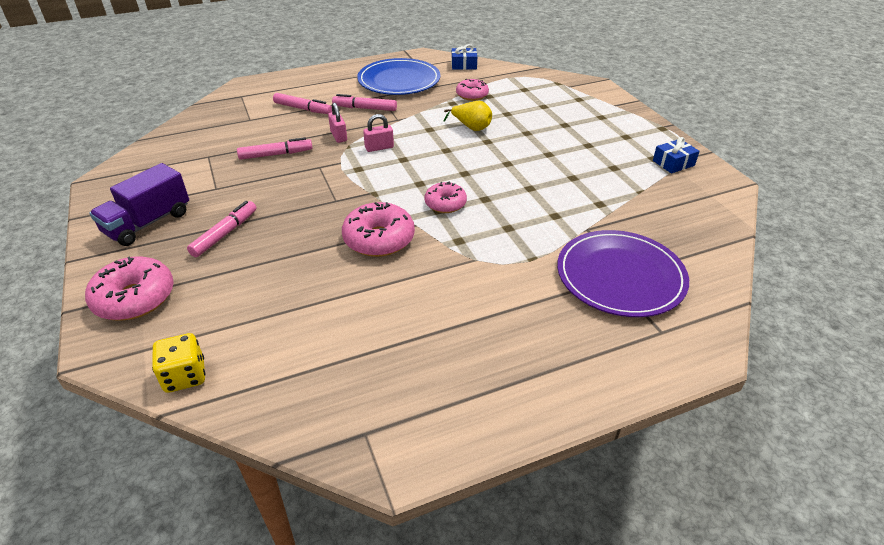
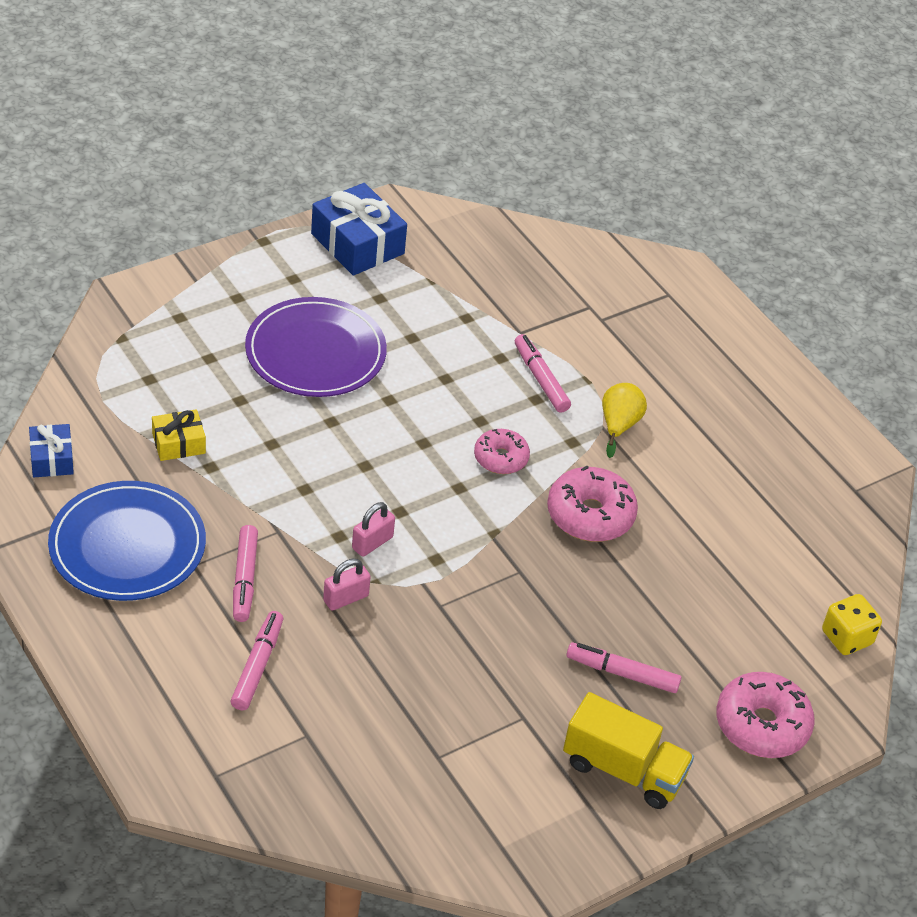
camera: 105 degrees left, 5 degrees up
(148, 223) = (623, 770): purple truck -> yellow truck
(276, 154) = (416, 667): pink marker -> pink marker (541, 379)
(379, 147) = (372, 543): pink padlock -> pink padlock turned 75 degrees clockwise
(471, 127) = (292, 440): yellow pear -> yellow pear (619, 425)
(472, 95) = (178, 443): pink donut -> yellow gift
(620, 276) = (597, 313): purple plate -> purple plate (315, 352)
(673, 163) = (357, 243): blue gift -> blue gift, size x1.79

